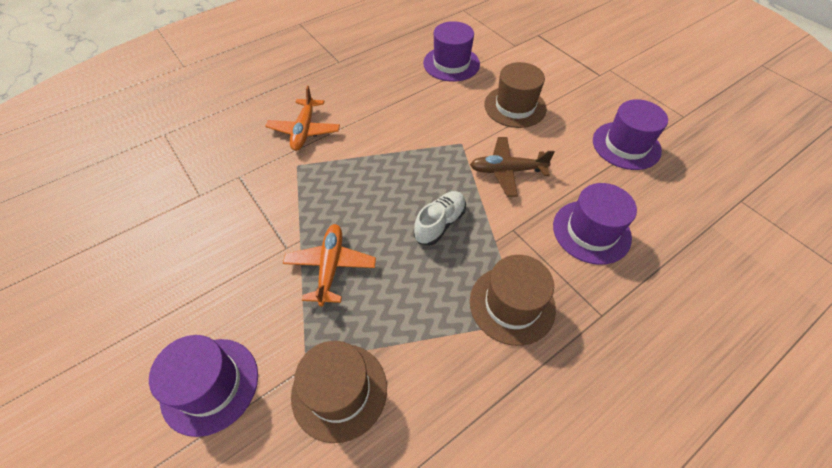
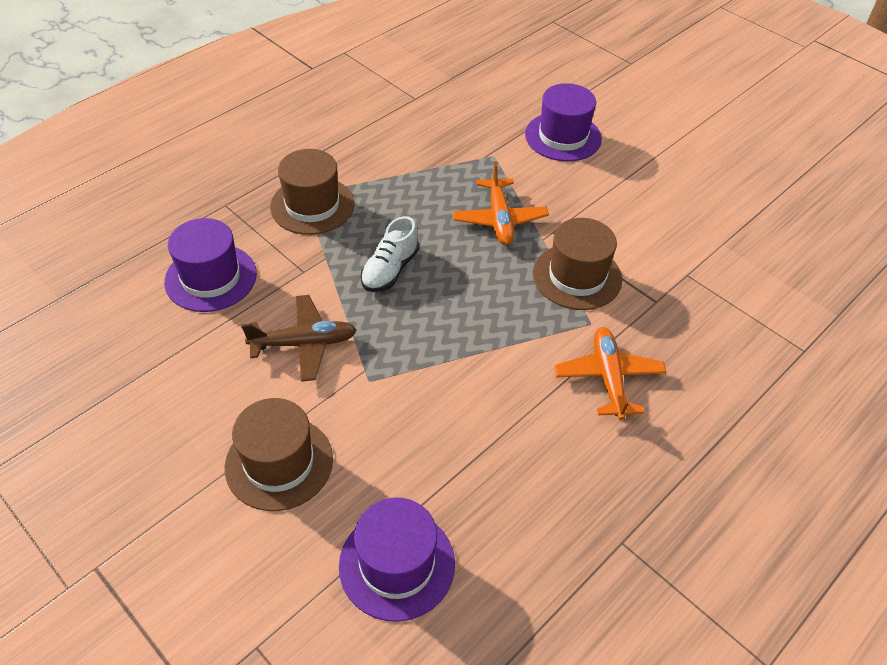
camera: 170 degrees right, 5 degrees down
(339, 391) = (459, 141): brown hat -> brown hat (577, 276)
(626, 145) = (115, 403): purple hat -> none

